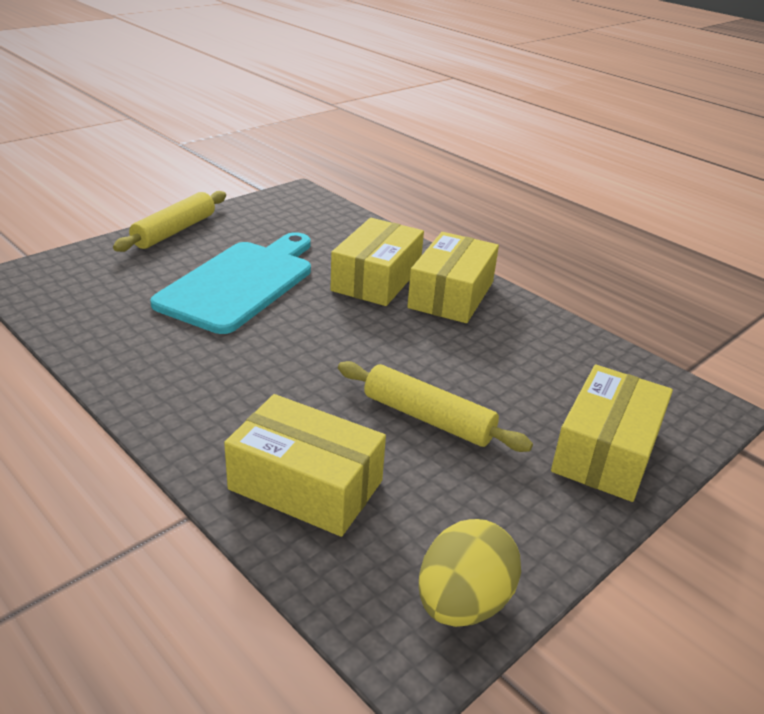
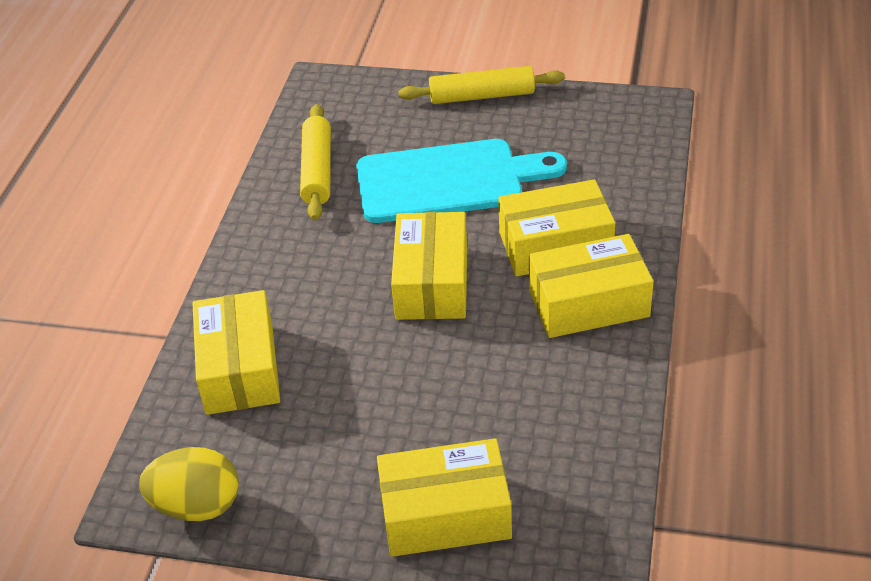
camera: 60 degrees right, 10 degrees up
(341, 340) = (432, 283): none -> yellow box
(428, 418) = (379, 387): yellow rolling pin -> yellow rolling pin (317, 170)

